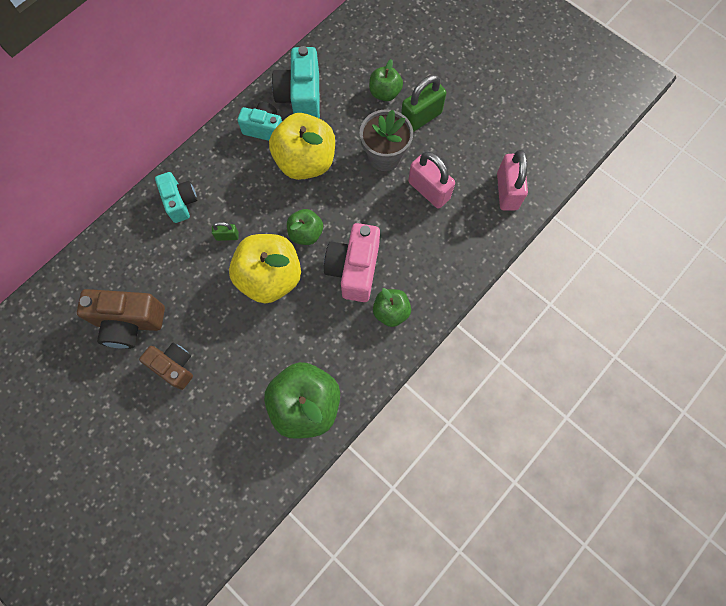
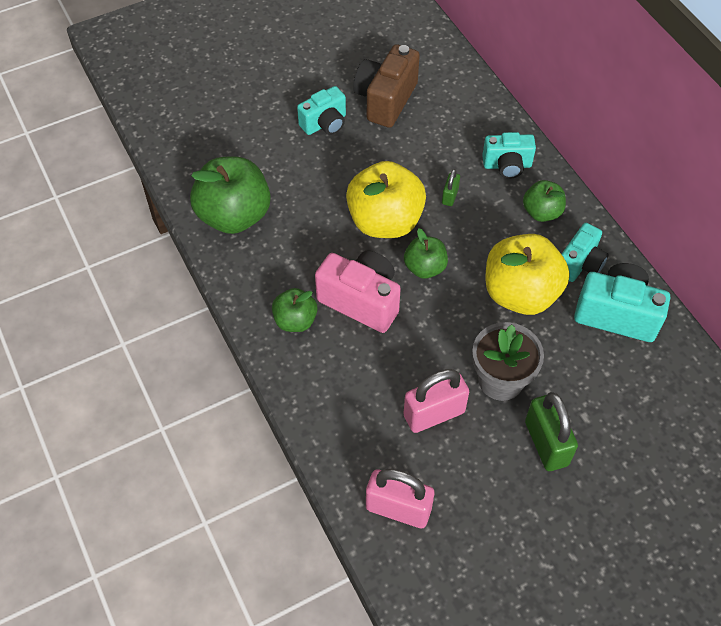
camera: 110 degrees right, 15 degrees down
(174, 366) = (325, 124): brown camera -> turquoise camera
(385, 93) = (598, 412): green apple -> green apple (541, 212)

